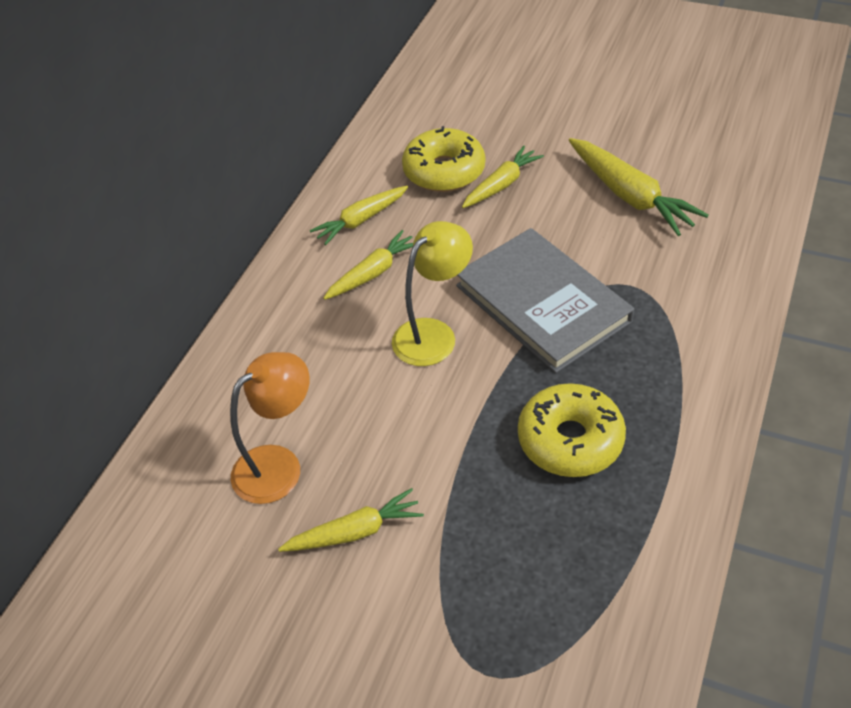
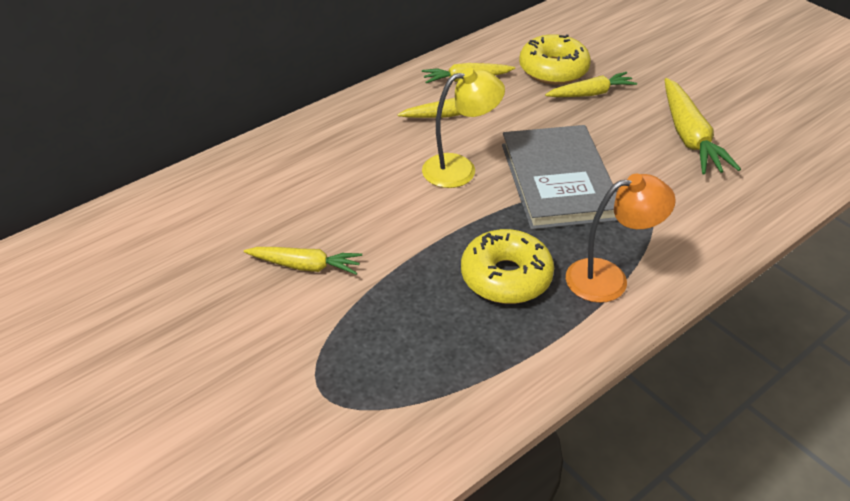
camera: 25 degrees right, 5 degrees down
(278, 465) = (288, 204): orange lamp -> orange lamp (609, 278)

